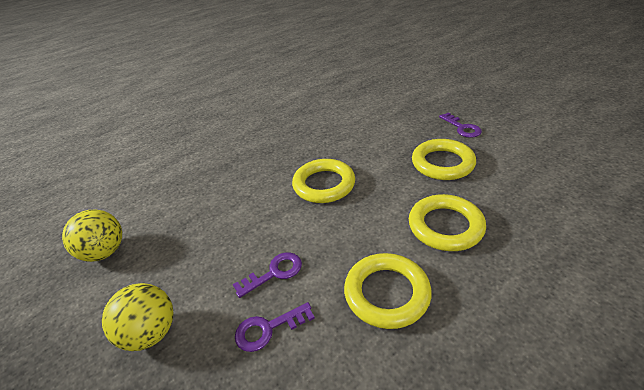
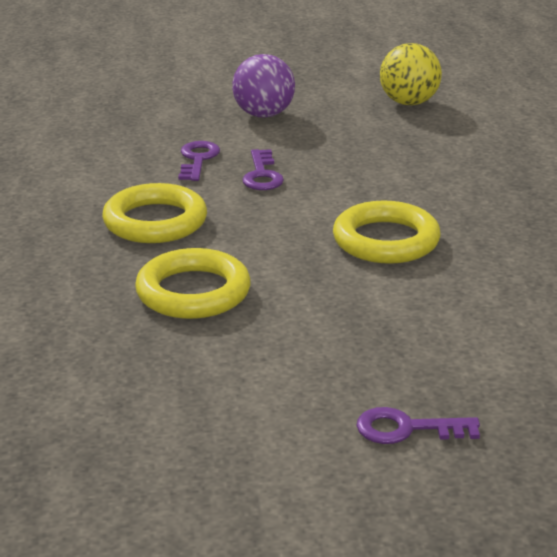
camera: 115 degrees right, 10 degrees down
(150, 333) = (263, 114): yellow ball -> purple ball
(442, 163) = (321, 352): yellow ring -> none

